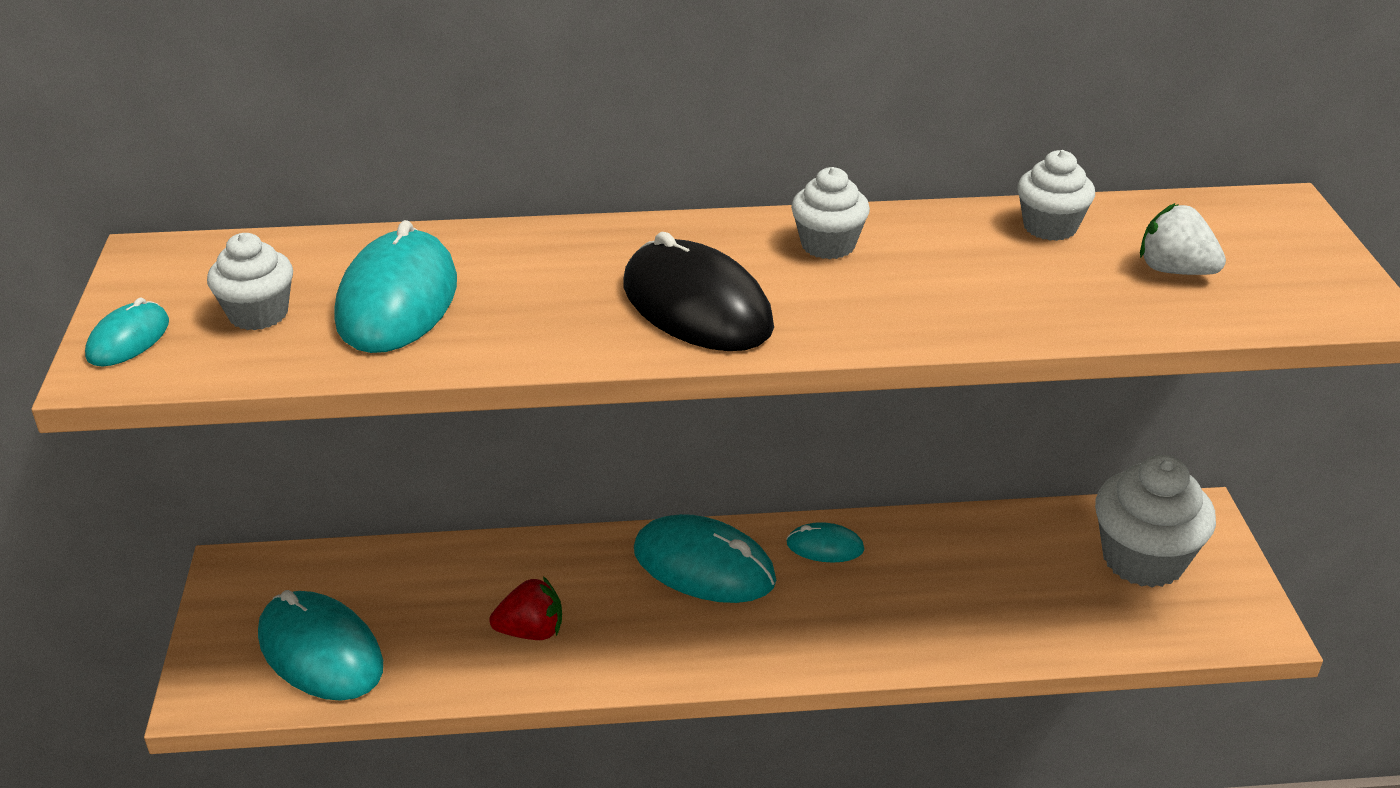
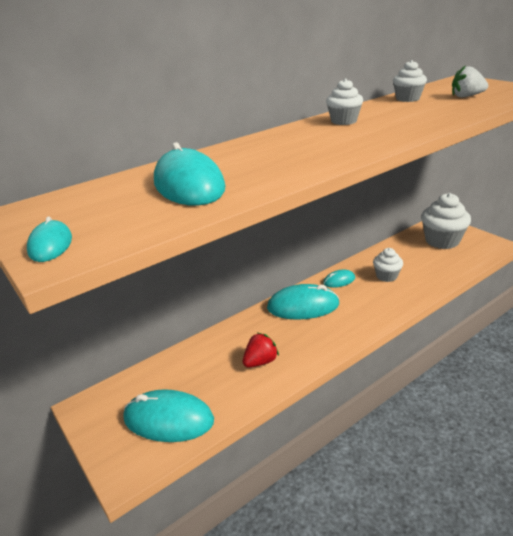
camera: 30 degrees left, 5 degrees down
(258, 314) = (119, 211): white cupcake -> white cupcake (386, 276)
(697, 306) = (328, 147): black mouse -> none

